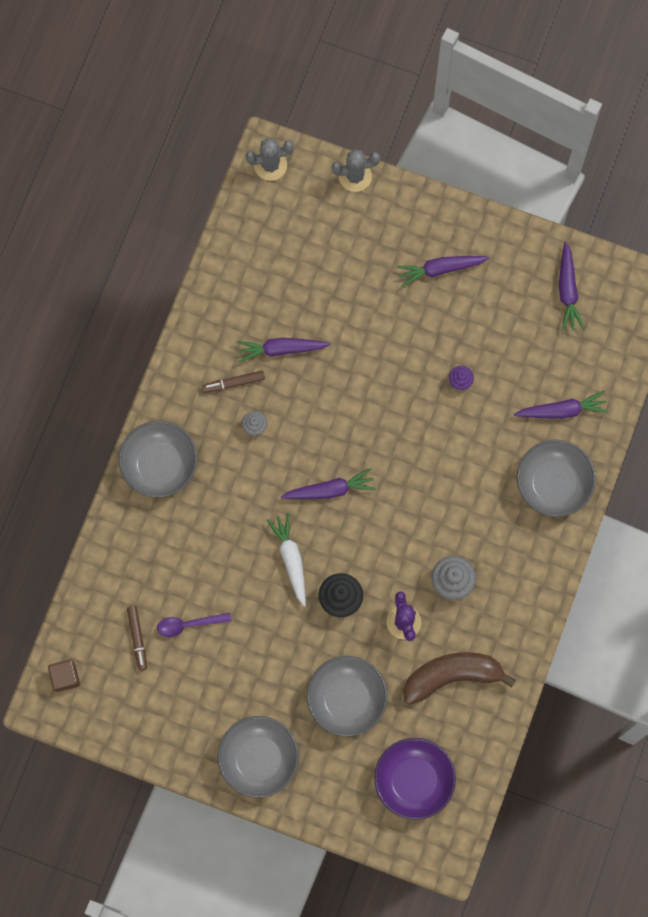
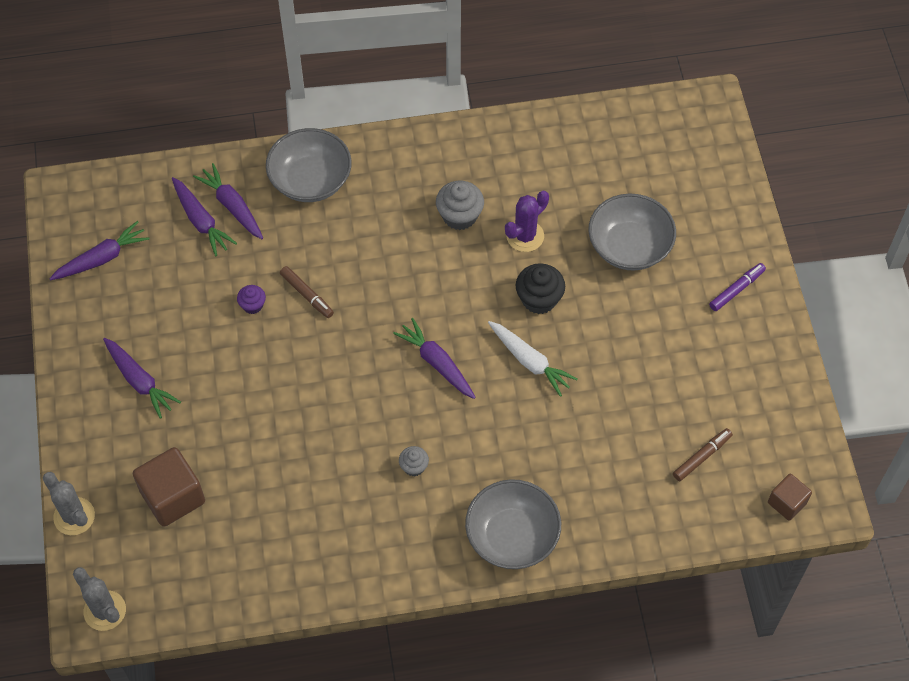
camera: 120 degrees left, 15 degrees down
(188, 624) = (655, 418): purple spoon -> none
(233, 383) = (379, 512): brown marker -> brown marker (307, 295)
(259, 759) = (736, 289): grey bowl -> purple marker
(281, 349) = (314, 485): purple carrot -> purple carrot (201, 221)
(291, 560) = (529, 361): white carrot -> white carrot turned 90 degrees counterclockwise
(331, 248) = (173, 497): none -> brown cube
(414, 781) = (663, 158): purple bowl -> none
(452, 676) = (548, 174): brown banana -> none

